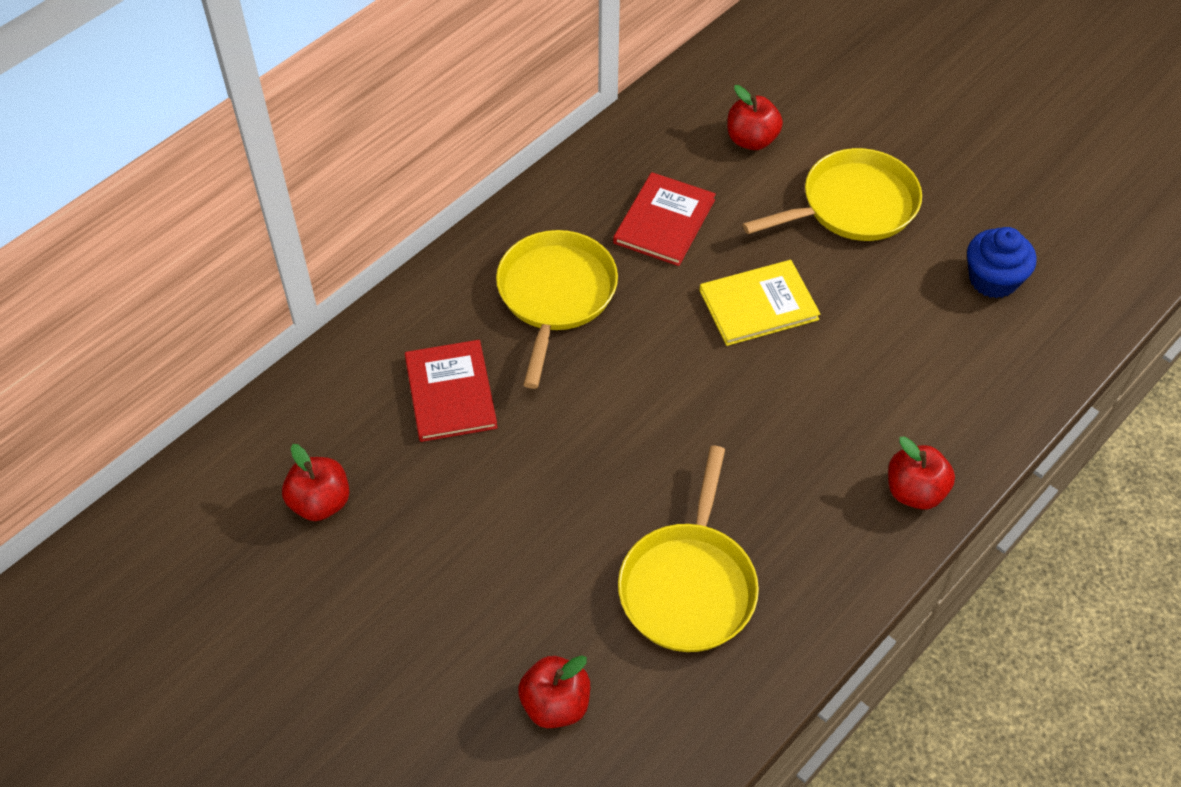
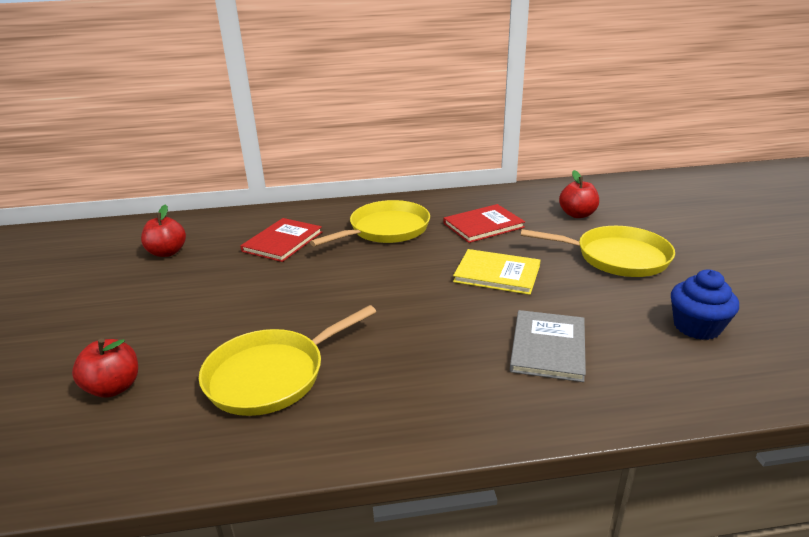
camera: 40 degrees right, 25 degrees down
(894, 387) = (548, 347): none -> grey book
(914, 491) = (495, 410): red apple -> none

